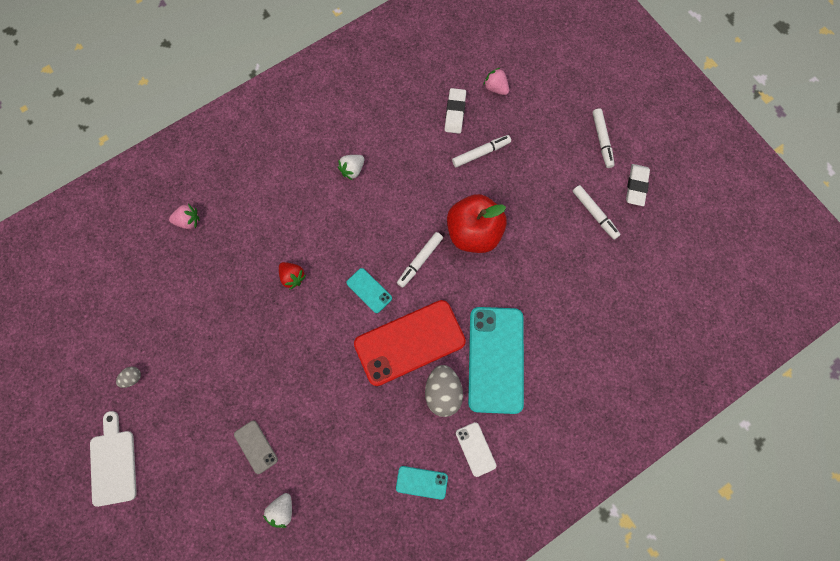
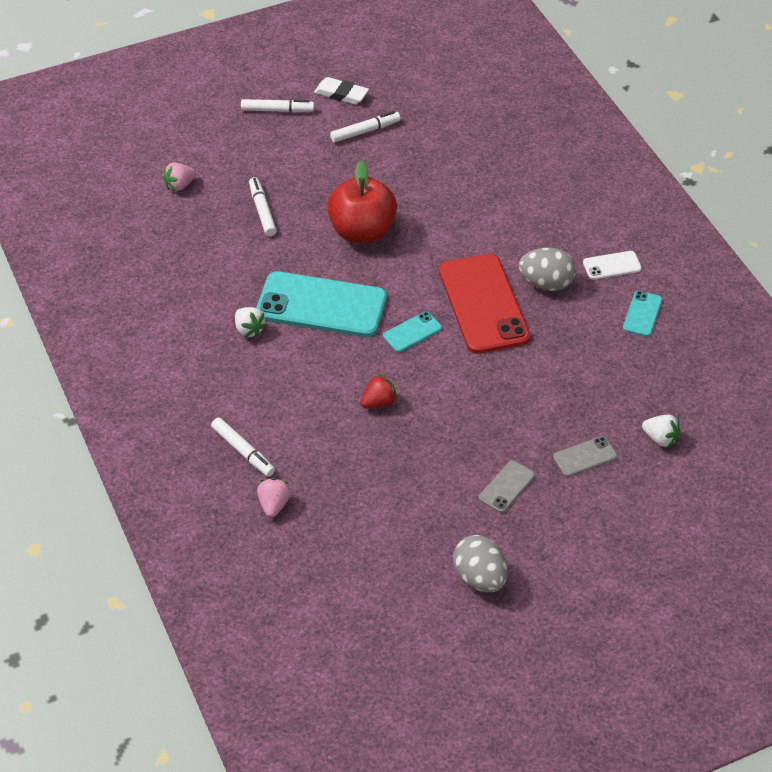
camera: 80 degrees left, 25 degrees down
(113, 463) = (587, 603): white cutting board -> none
(132, 378) = (479, 578): grey egg -> grey egg, size x2.03
(219, 387) = (506, 487): none -> grey phone
(420, 261) = (386, 282): white marker -> white marker (243, 451)
(455, 112) = (200, 226): white eraser -> none
(496, 359) = (516, 235): turquoise phone -> turquoise phone (321, 305)

